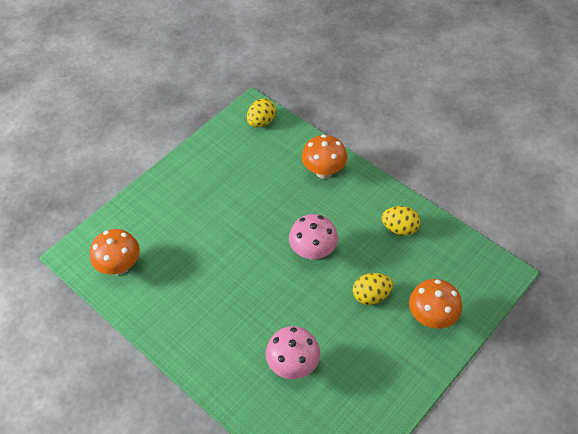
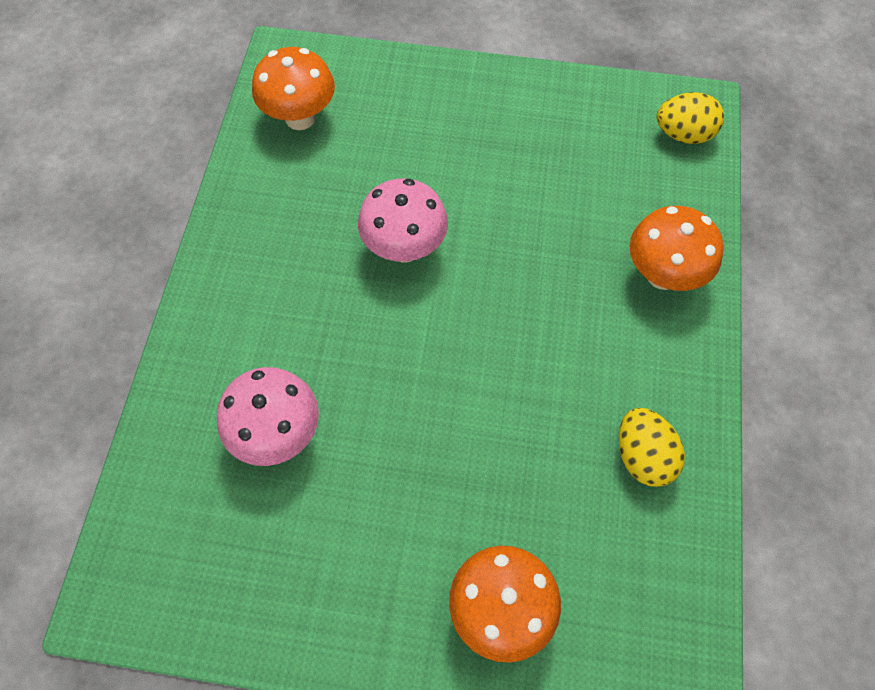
camera: 55 degrees right, 10 degrees up
(313, 252) = (498, 346): pink mushroom -> pink mushroom (404, 248)
(371, 296) = (476, 482): yellow egg -> none

